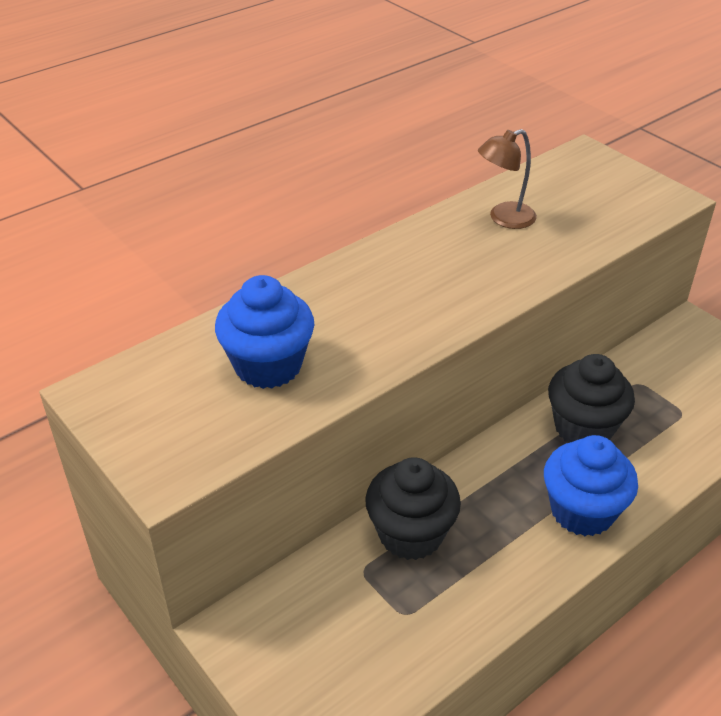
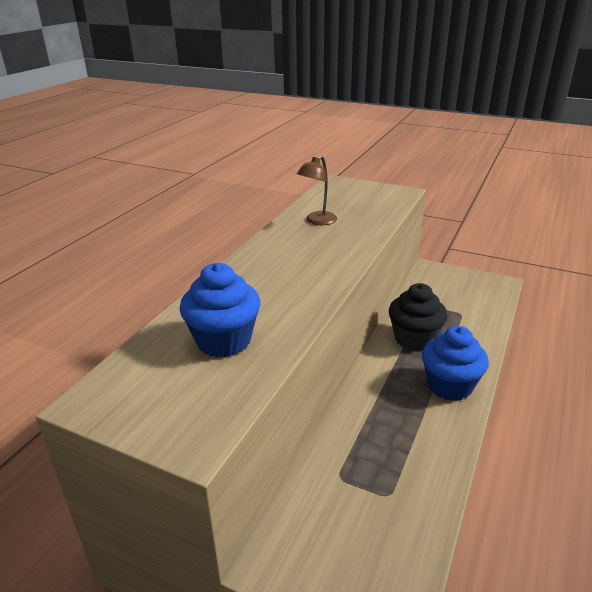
camera: 25 degrees left, 10 degrees down
(411, 534) = (355, 439): black cupcake -> none

